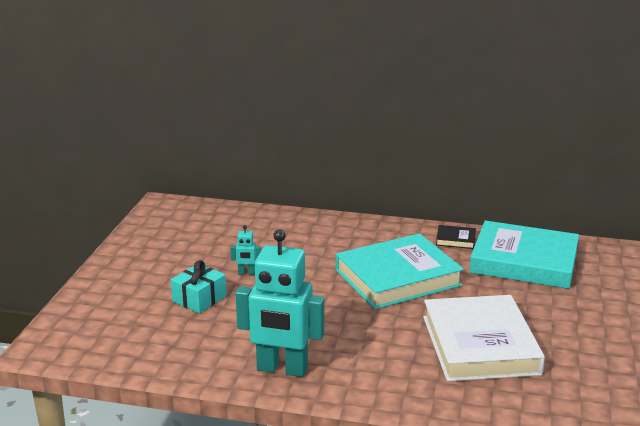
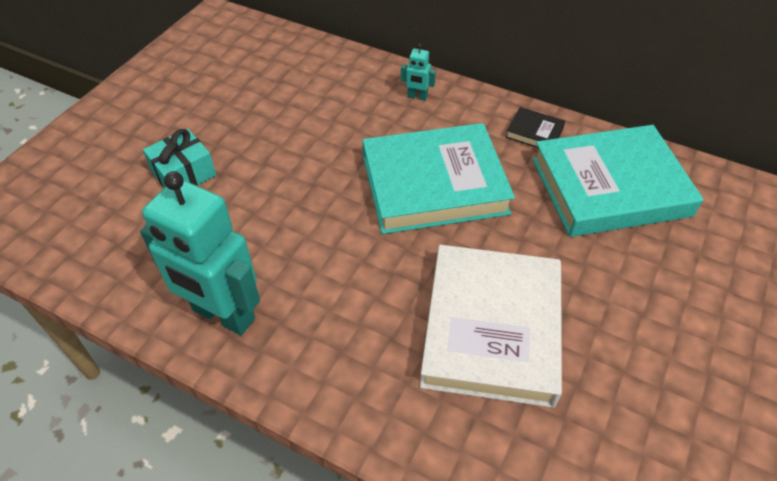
camera: 15 degrees right, 25 degrees up
(246, 273) = (257, 142): turquoise robot -> turquoise robot (417, 97)
(524, 261) = (610, 187): turquoise book -> turquoise book turned 45 degrees counterclockwise

